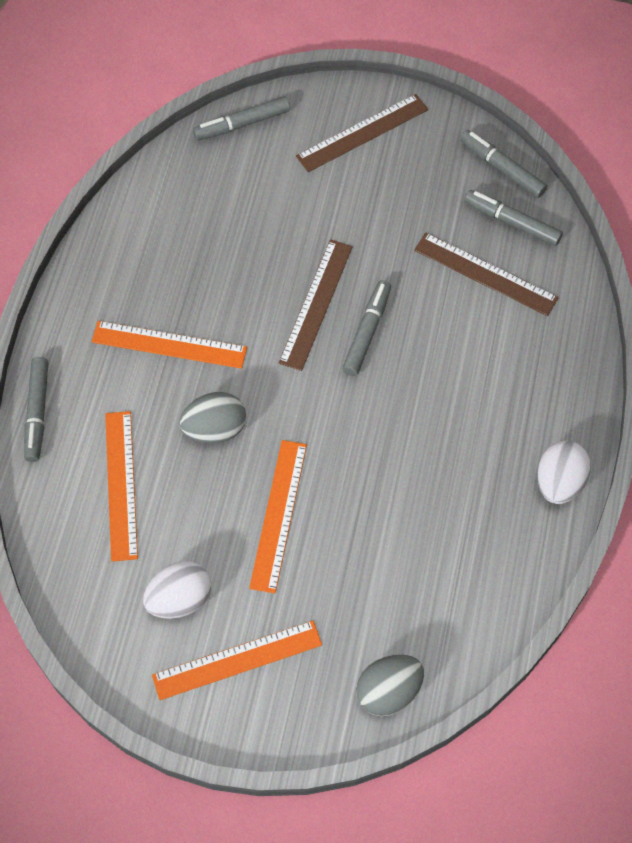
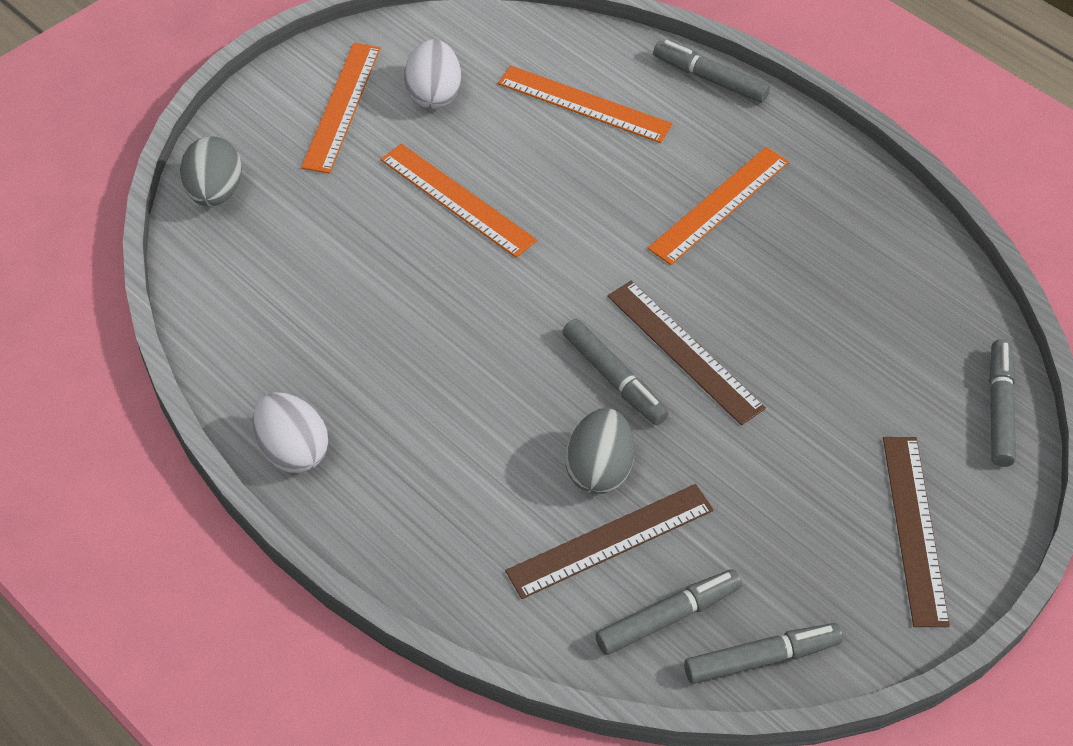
camera: 120 degrees right, 10 degrees down
(215, 429) = (591, 196): grey egg -> grey egg (598, 469)

